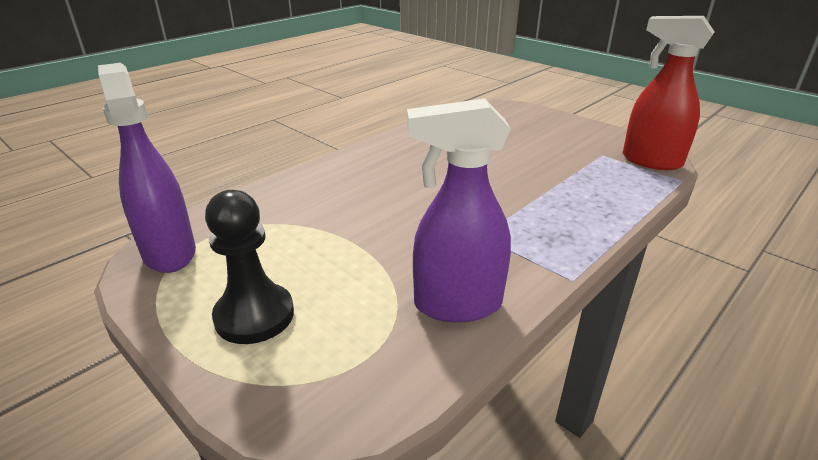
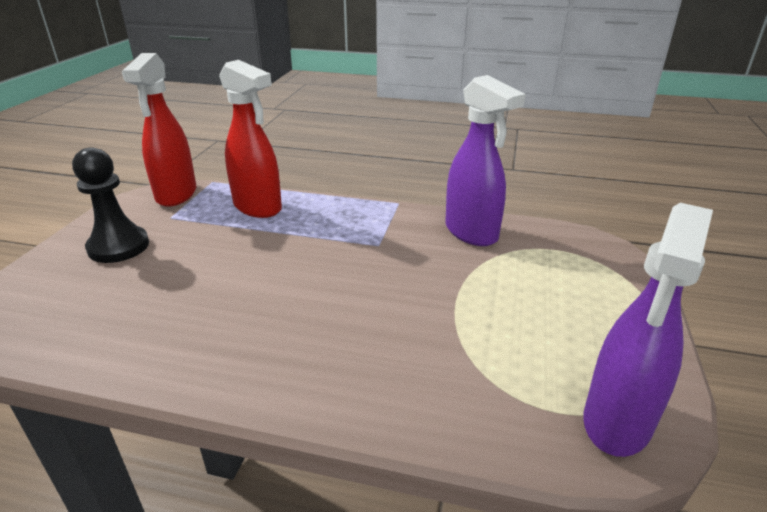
camera: 120 degrees left, 0 degrees up
(254, 315) = (592, 308): black pawn -> black pawn (118, 246)
(602, 192) = (258, 207): none -> red spray bottle

